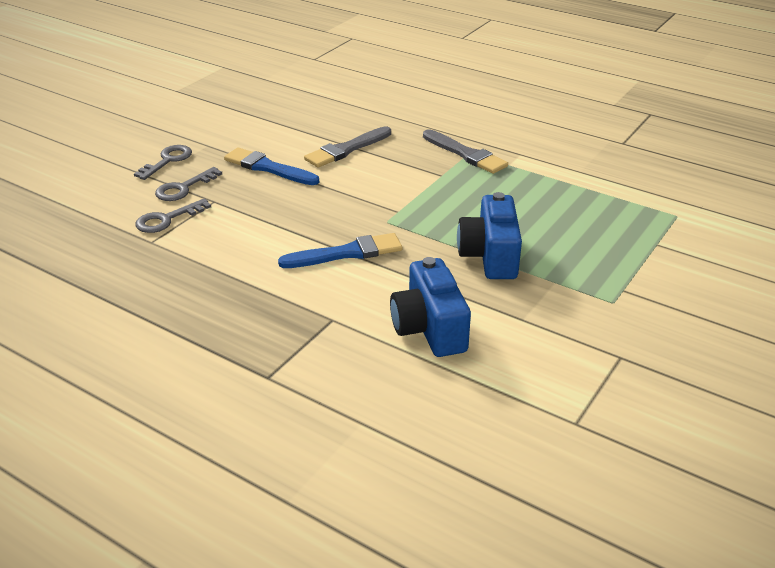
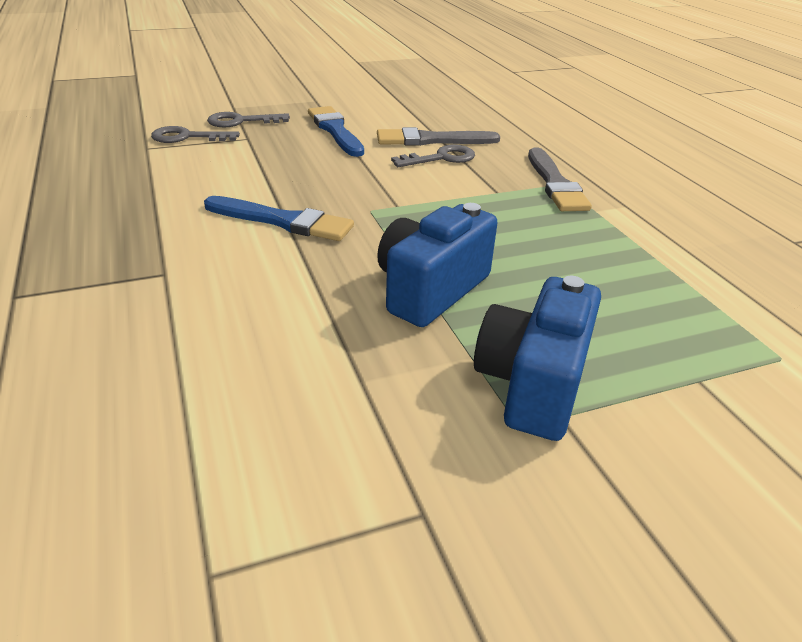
camera: 35 degrees right, 0 degrees up
(168, 160) = (265, 100): grey key -> grey key (441, 158)
(429, 329) = (237, 332): blue camera -> blue camera (533, 384)

